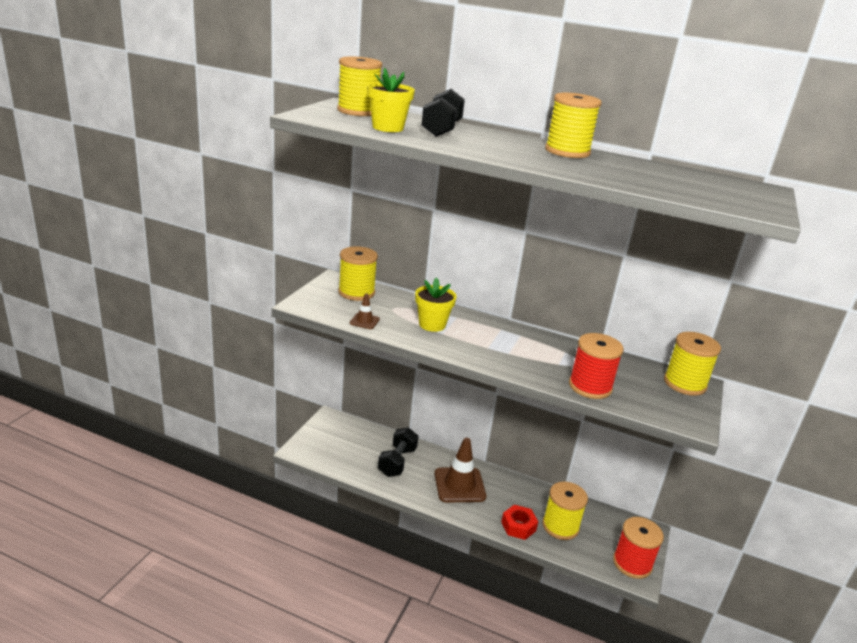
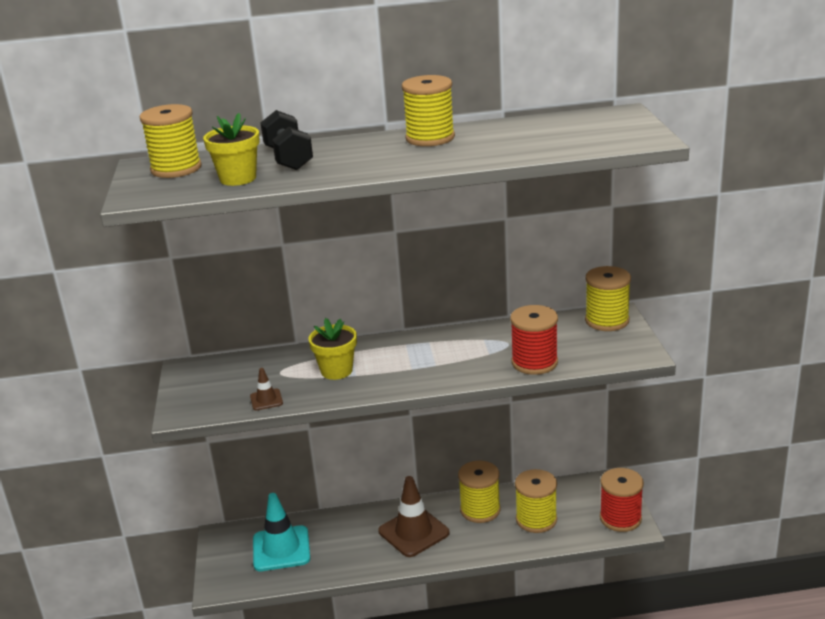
camera: 25 degrees left, 0 degrees up
(356, 292) = (224, 373): yellow spool -> yellow spool (480, 510)
(360, 447) = (281, 549): none -> turquoise traffic cone
(397, 462) = (332, 543): black dumbbell -> none
(518, 526) = (499, 540): red nut -> none

